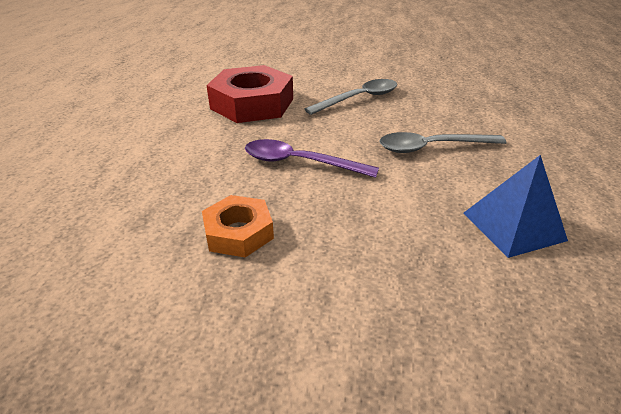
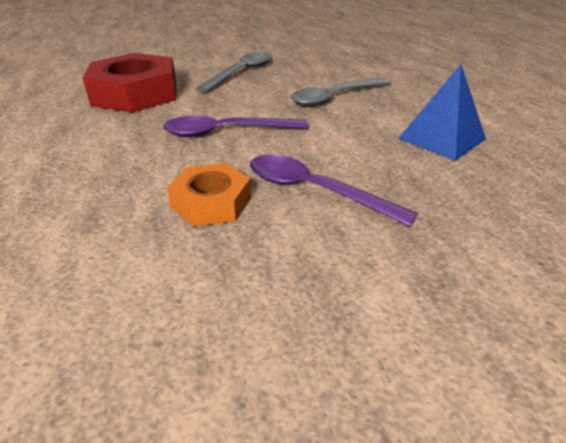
camera: 25 degrees left, 0 degrees up
(334, 248) = (314, 190): none -> purple spoon

